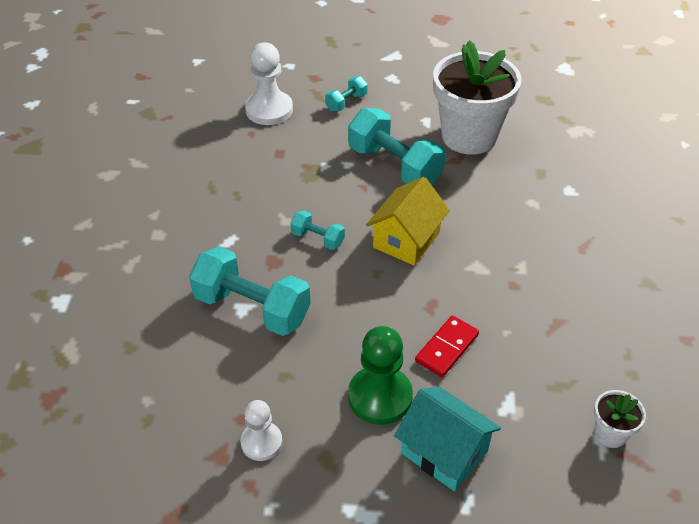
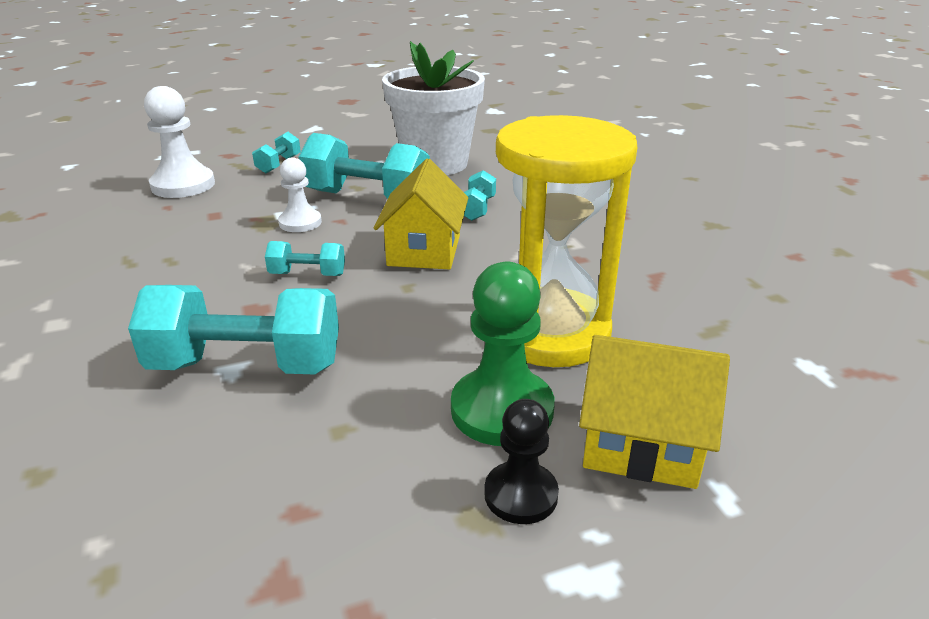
camera: 25 degrees left, 15 degrees down
(261, 442) = (349, 533): white pawn -> white pawn (300, 222)
(357, 455) = (521, 495): none -> black pawn
(444, 452) = (641, 445): turquoise house -> yellow house
(446, 348) = (550, 332): red domino -> yellow hourglass
(470, 205) = (477, 209): none -> turquoise dumbbell
(610, 433) = (814, 357): white flower pot -> none

